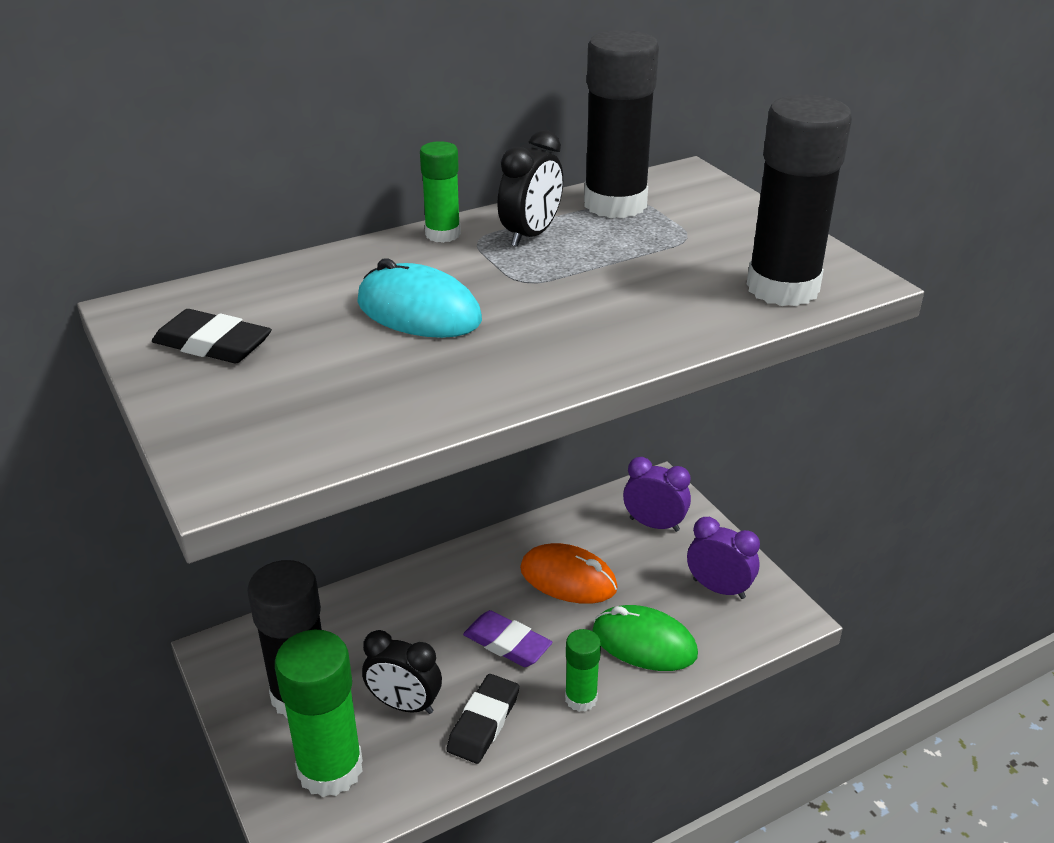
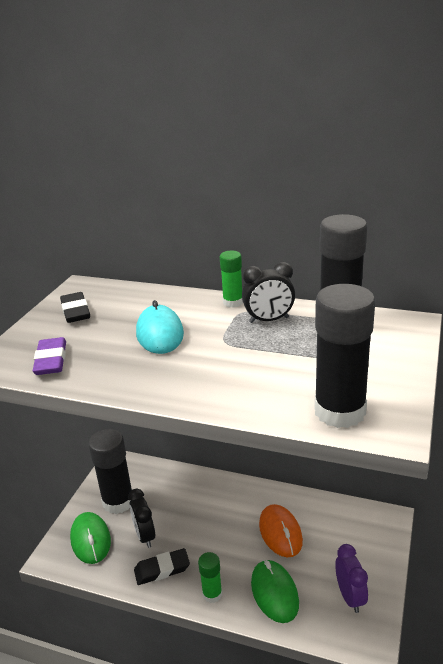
camera: 50 degrees right, 5 degrees down
(330, 769) = (90, 540): green glue stick -> green mouse
(507, 643) = (215, 542): purple eraser -> purple eraser (51, 360)
(654, 524) = (359, 537): purple clock -> none

